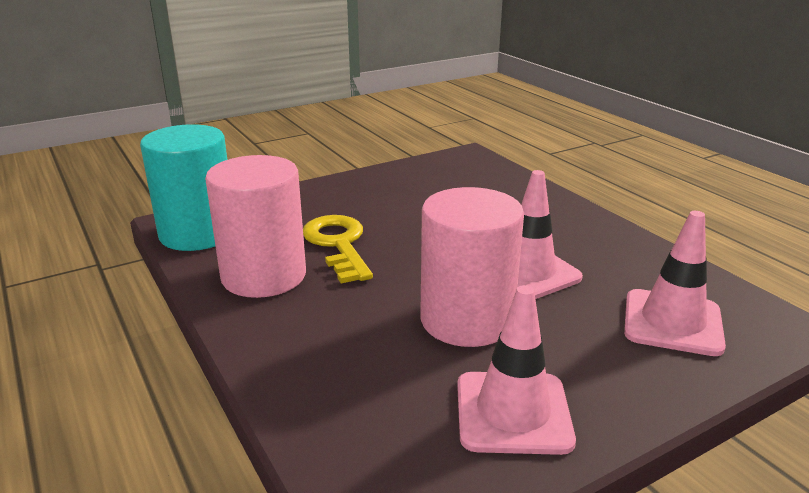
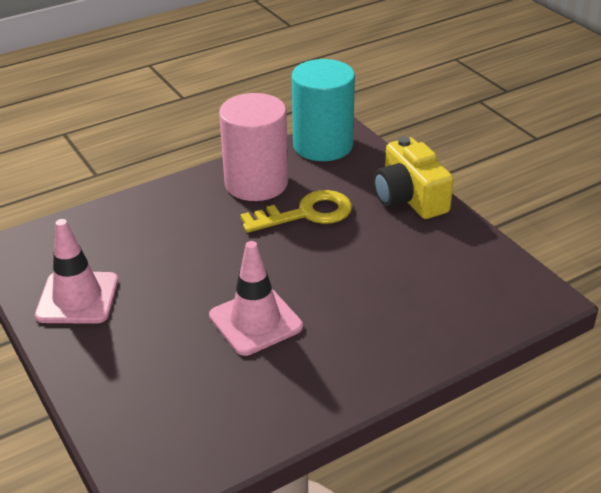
camera: 90 degrees right, 10 degrees up
(322, 193) = (409, 198): none -> yellow camera
(466, 320) = (185, 282): pink cylinder -> none
(672, 322) = (165, 403): pink traffic cone -> none

